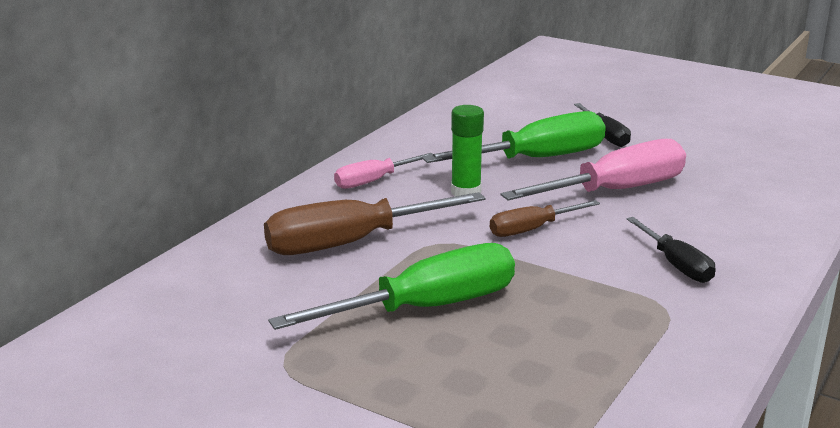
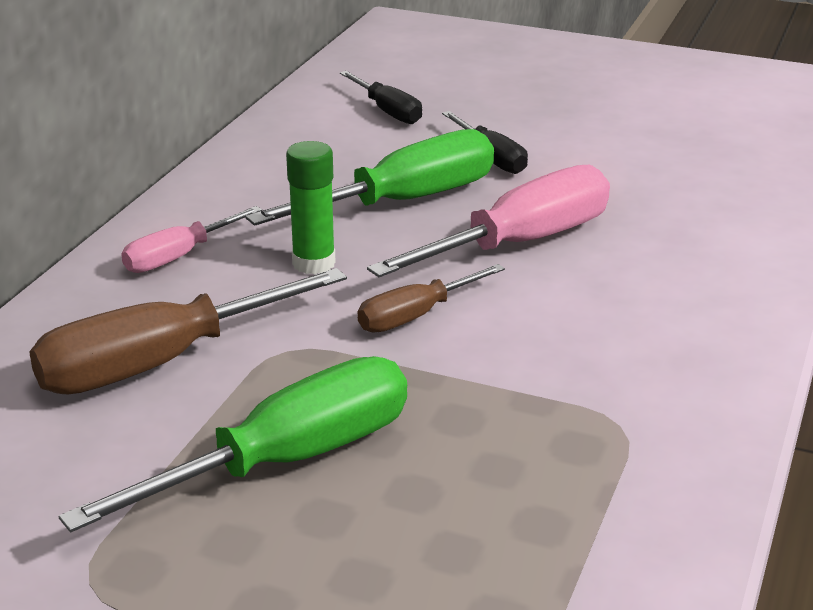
camera: 10 degrees left, 5 degrees up
(676, 264) = (621, 354): black screwdriver -> black screwdriver (387, 111)

